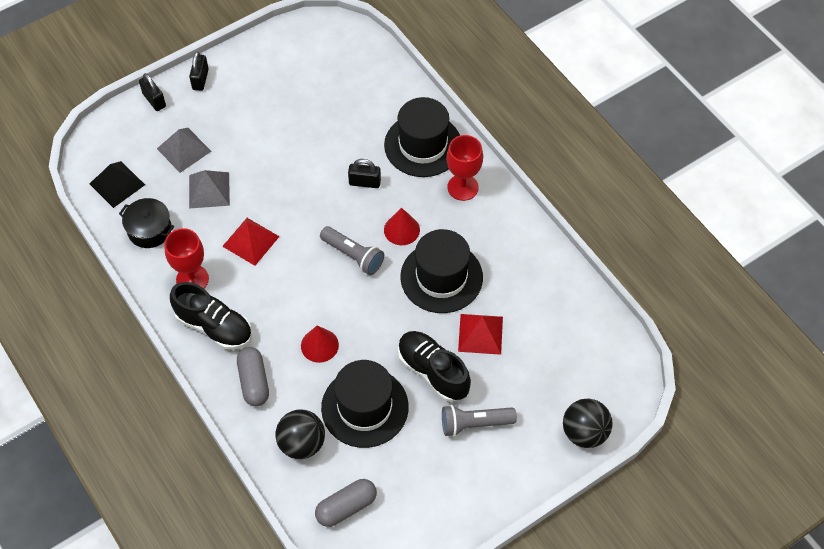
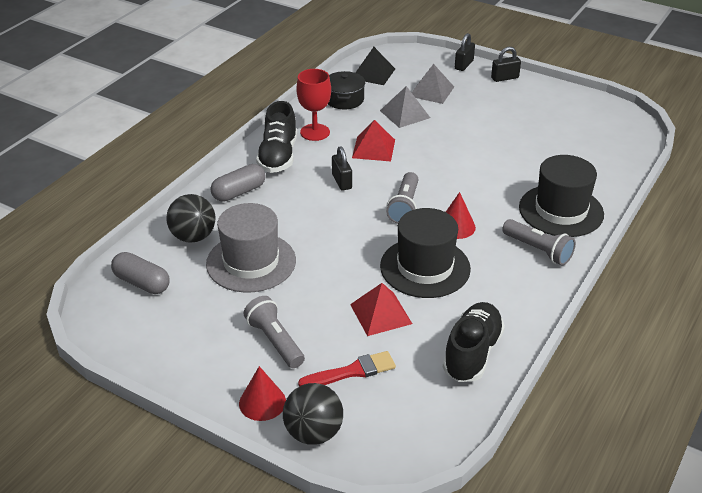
camera: 65 degrees right, 20 degrees down
(319, 345) = (298, 216): red cone -> red cone (262, 402)
(364, 182) = (487, 189): black padlock -> black padlock (341, 181)
(365, 407) = (251, 262): black hat -> grey hat
(432, 372) = (316, 294): black shoe -> black shoe (472, 353)
(463, 187) = (538, 250): red goblet -> grey flashlight
(534, 381) = (352, 371): none -> red brush

